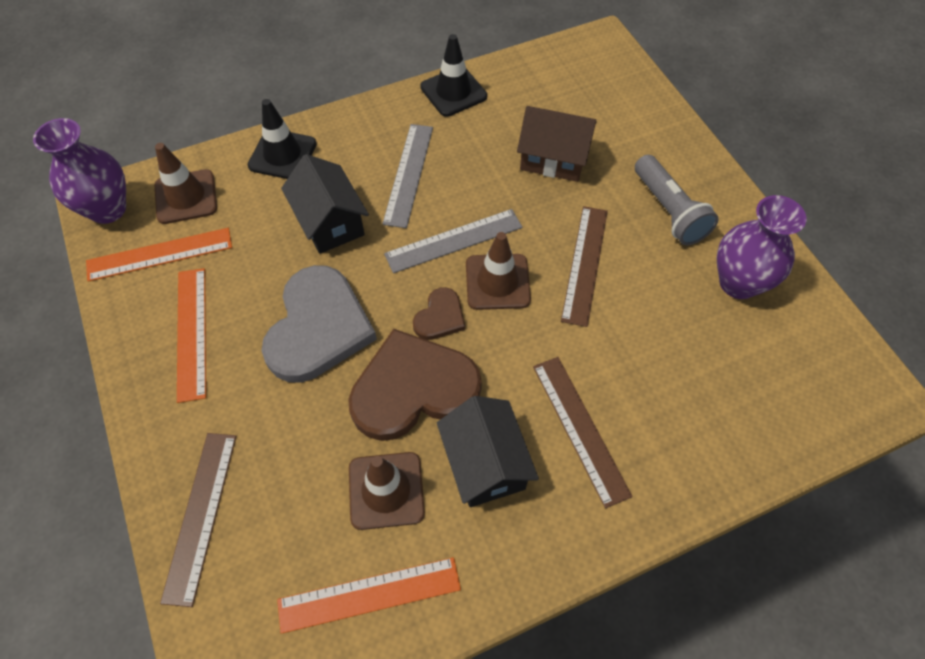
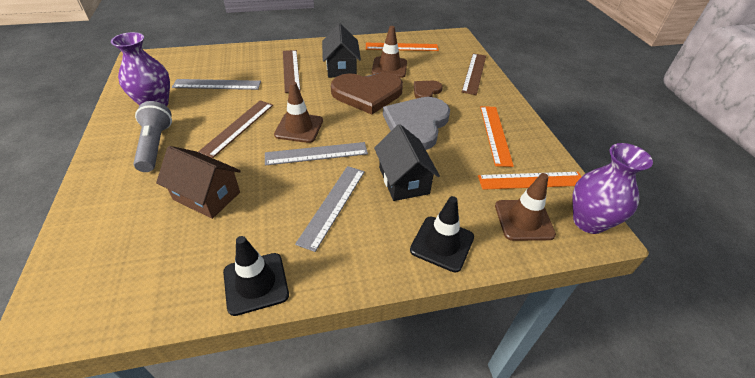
camera: 170 degrees left, 15 degrees down
(440, 317) = (342, 118): brown heart -> brown heart (426, 91)
(684, 353) = (217, 84): none -> grey ruler

